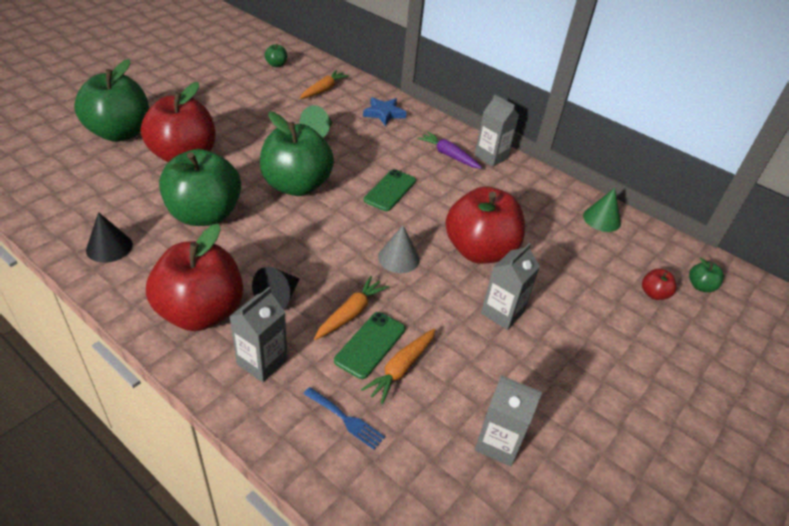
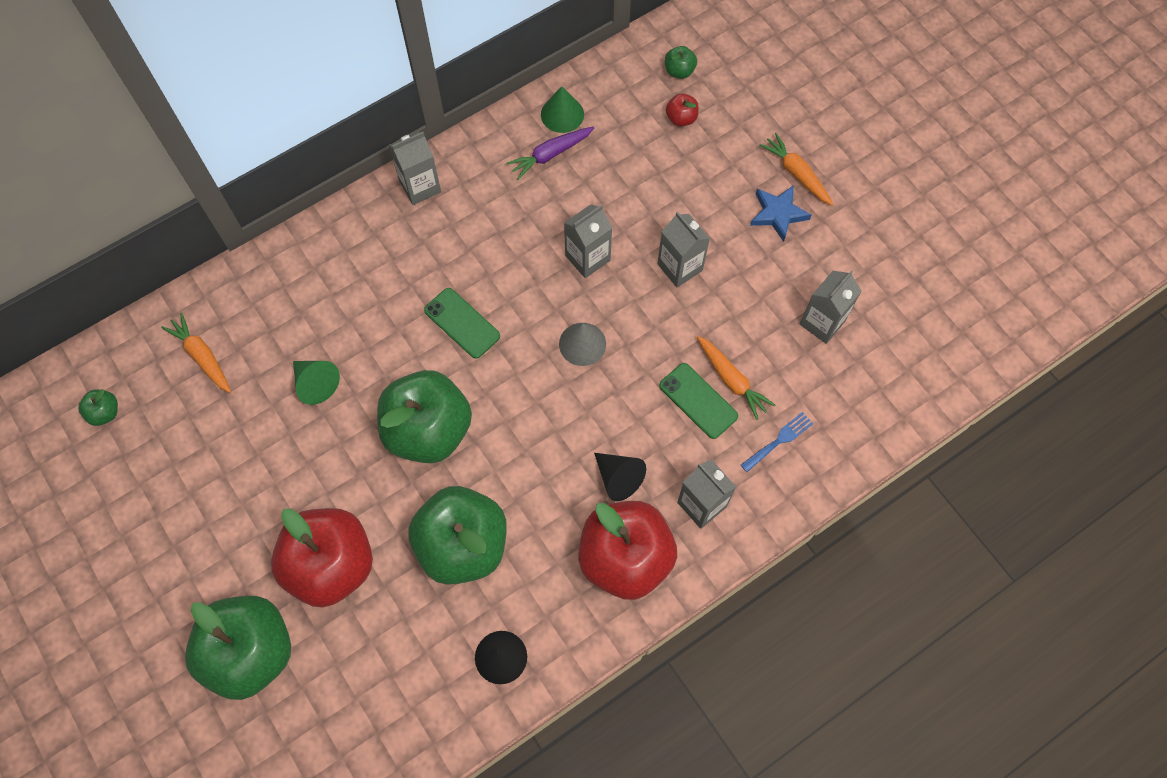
camera: 70 degrees left, 25 degrees up
(351, 313) = (654, 410): orange carrot -> orange carrot (796, 173)
(384, 113) = (287, 288): blue star -> blue star (778, 214)
(448, 155) = (405, 235): purple carrot -> purple carrot (550, 155)
(479, 251) = (587, 258): red apple -> grey carton

